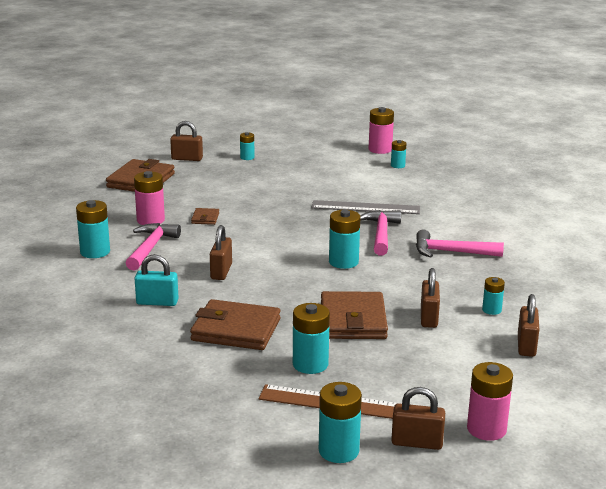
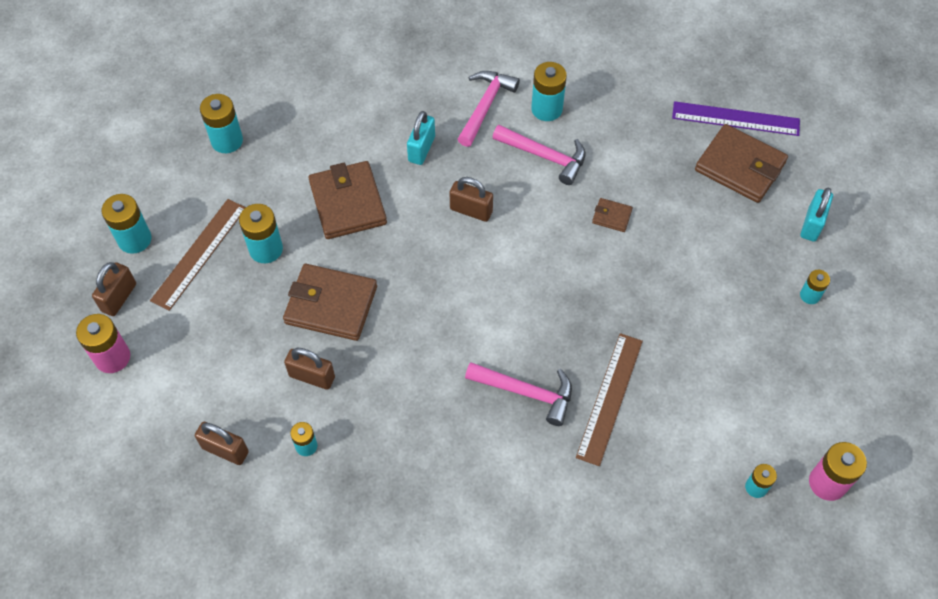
camera: 105 degrees right, 35 degrees up
(92, 184) = (735, 119): none -> purple ruler
(150, 220) = (617, 164): pink battery -> none
(187, 159) = (812, 224): brown padlock -> turquoise padlock
(236, 330) = (347, 203): brown wallet -> brown wallet turned 45 degrees counterclockwise
(343, 262) = (462, 331): turquoise battery -> turquoise battery (227, 141)
(365, 207) = (610, 398): grey ruler -> brown ruler
(451, 252) = (456, 456): pink hammer -> pink hammer (485, 106)

